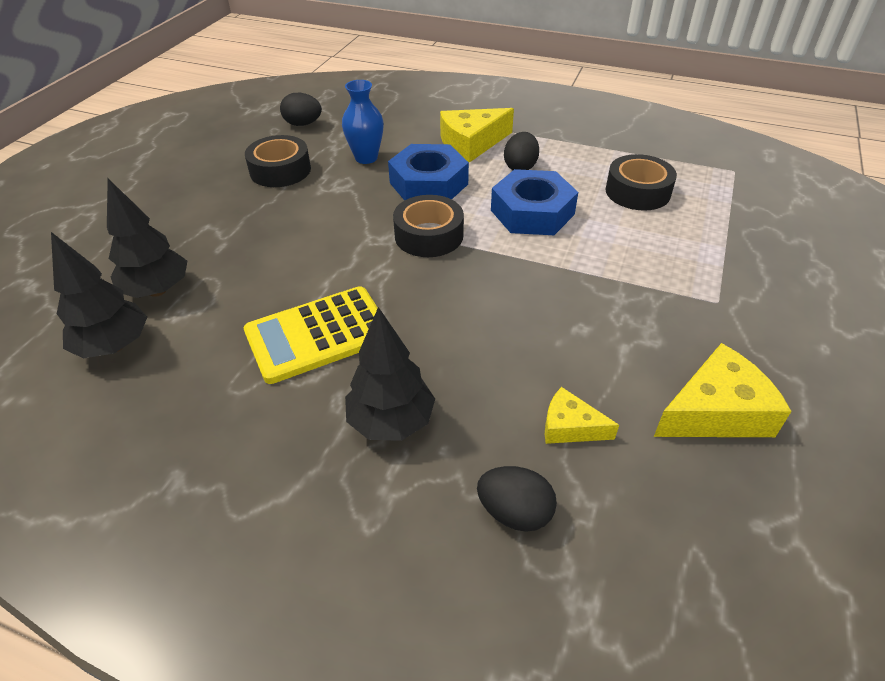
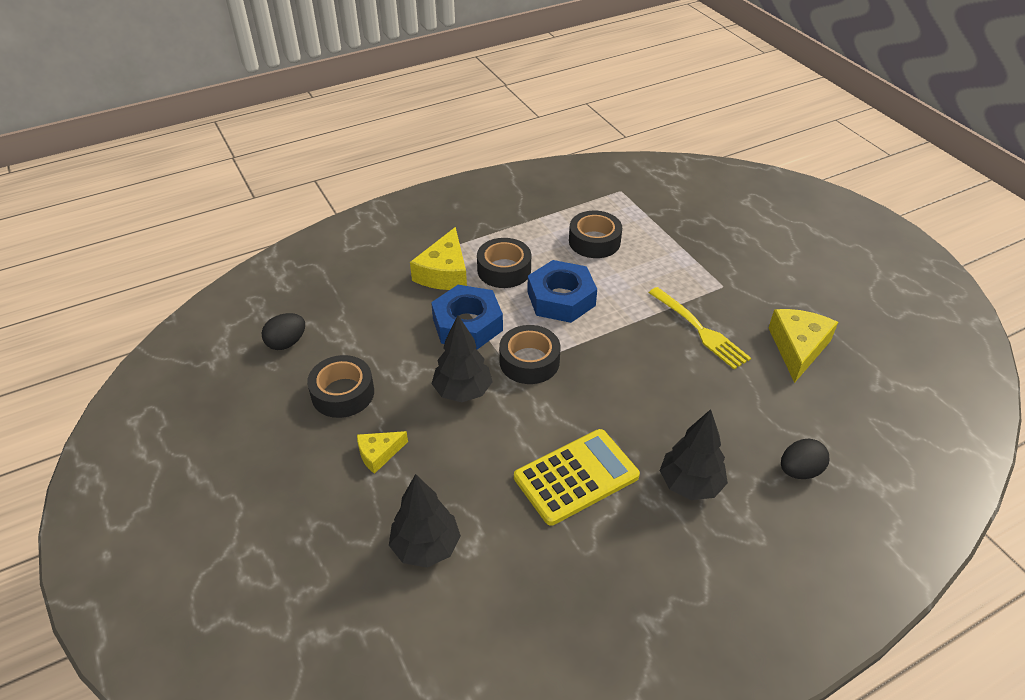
camera: 50 degrees left, 0 degrees up
(114, 346) = (470, 603): black tree -> black tree (462, 392)
(318, 335) = (576, 477): yellow calculator -> yellow calculator turned 135 degrees counterclockwise
(366, 158) = (390, 336): blue vase -> none
(520, 167) = (504, 270): black egg -> black tape
(570, 427) = (760, 410): yellow cheese -> yellow cheese (379, 454)
(624, 318) = (700, 330): none -> yellow fork

